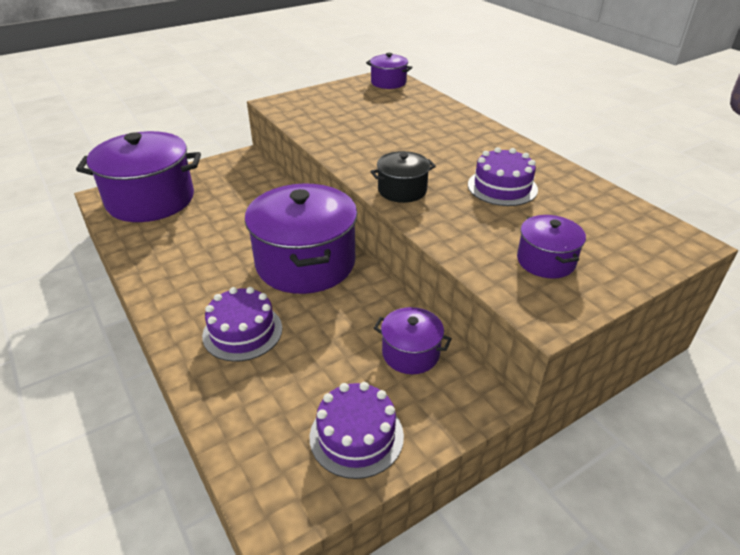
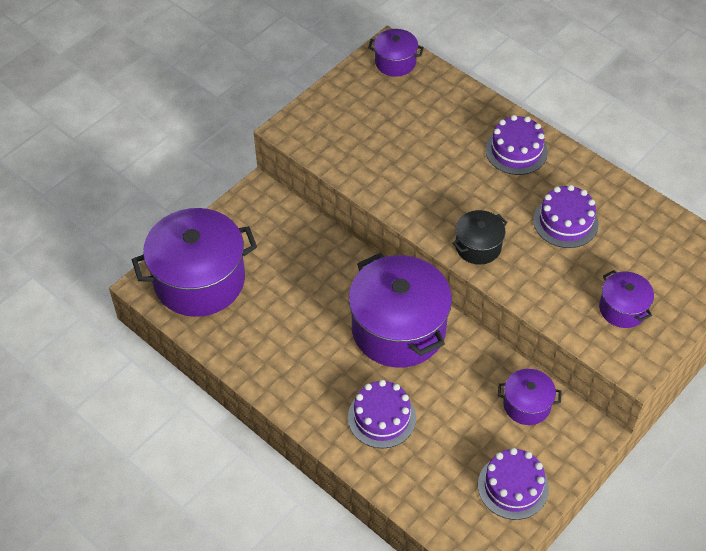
camera: 15 degrees left, 15 degrees up
(471, 138) = (516, 151): none -> purple cake

